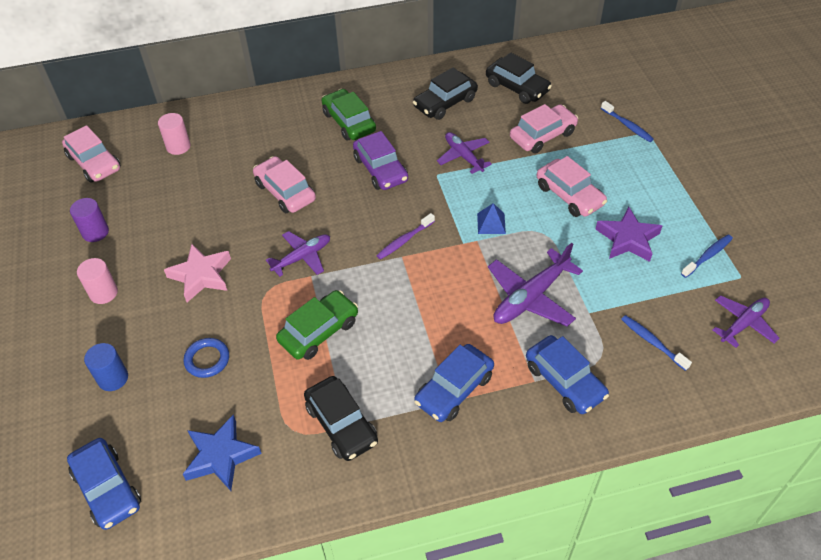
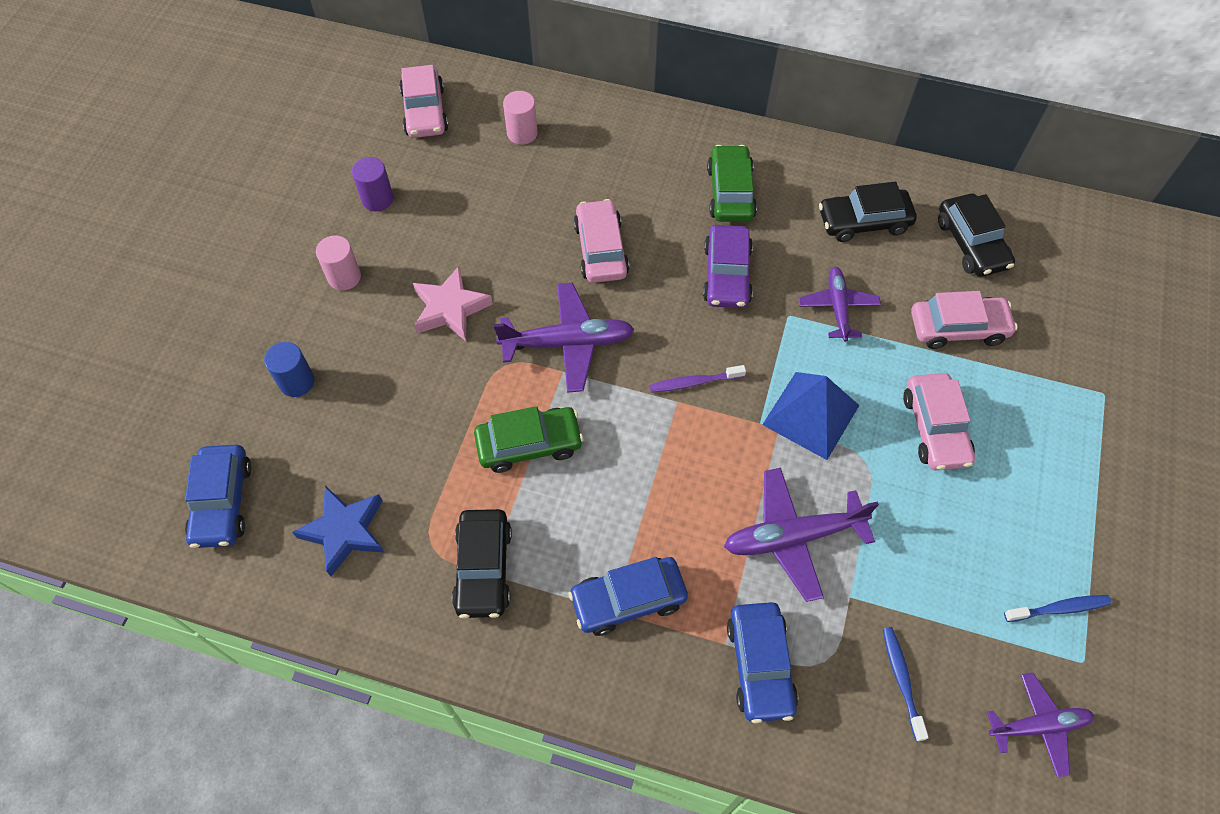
camera: 30 degrees right, 10 degrees up
(207, 359) = (397, 412): blue ring -> none
(302, 257) = (568, 343): purple plane -> purple plane, size x1.53
(491, 223) = (811, 414): blue pyramid -> blue pyramid, size x1.94
(627, 126) = (1082, 370): blue toothbrush -> none
(628, 239) = (968, 528): purple star -> none

